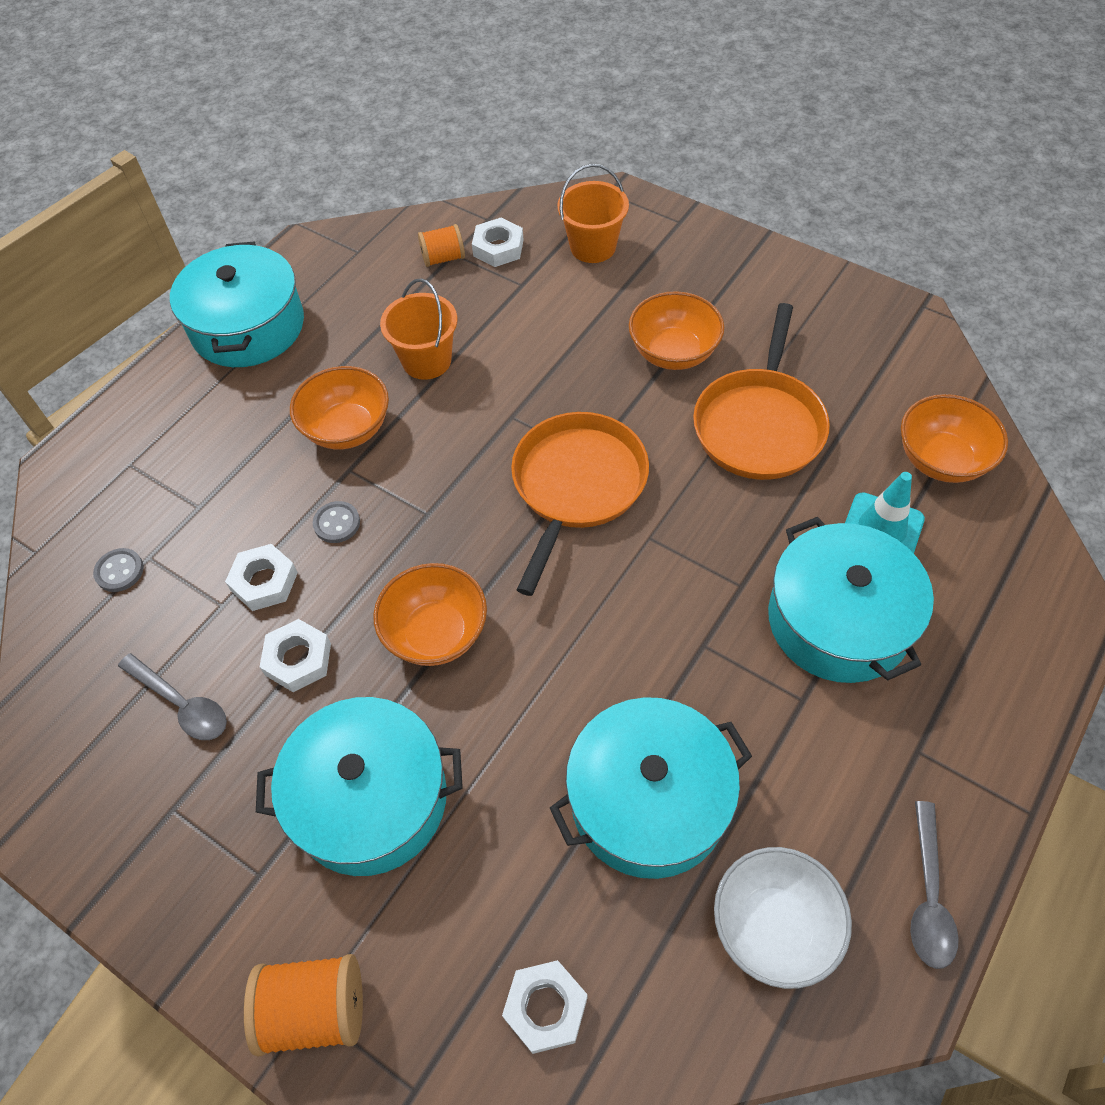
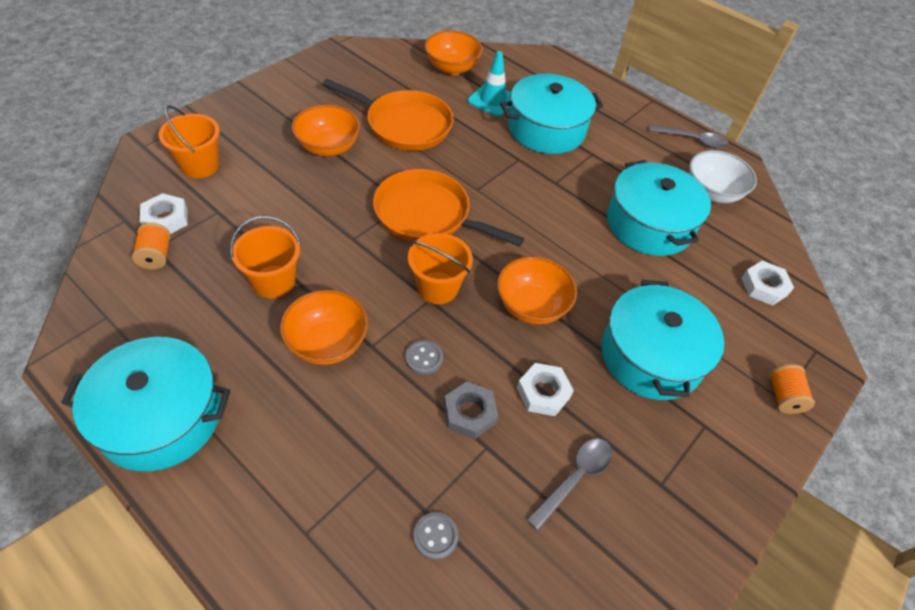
camera: 90 degrees left, 5 degrees down
(264, 581) = (469, 413): white nut -> grey nut
(315, 1009) = (783, 396): orange spool -> orange spool, size x0.64
(448, 519) = (437, 288): none -> orange bucket

